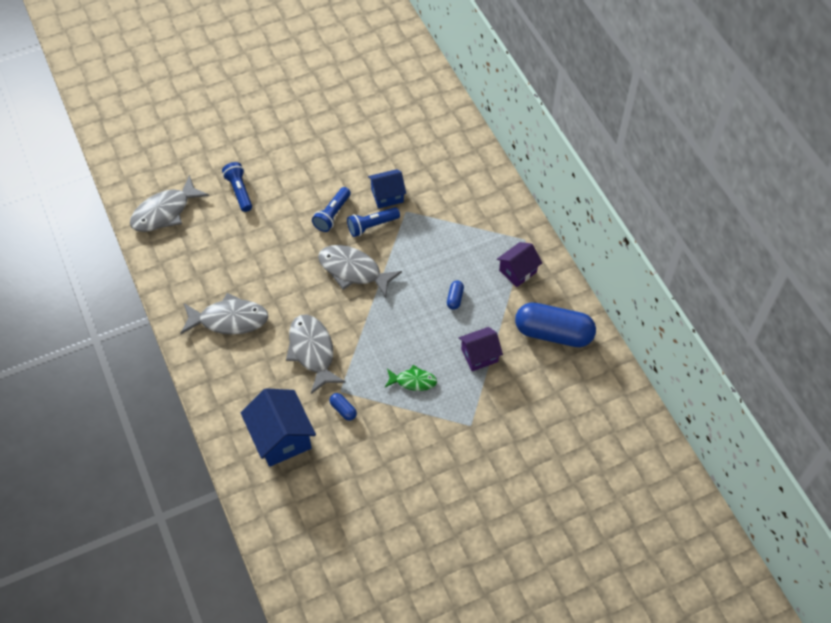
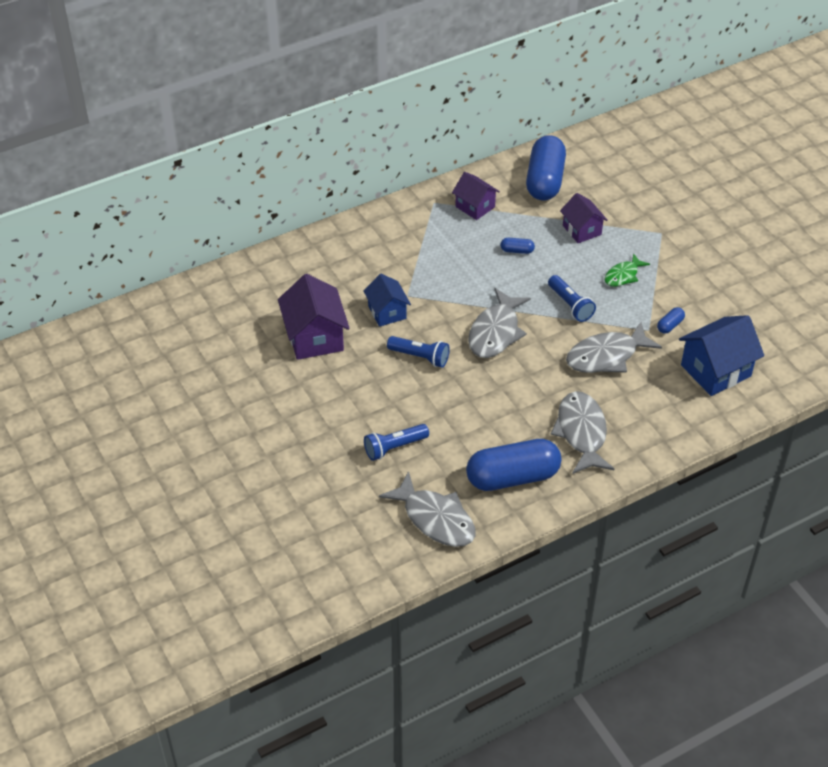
camera: 95 degrees left, 10 degrees down
(193, 265) = (512, 477): none -> blue capsule
(364, 146) = (315, 337): none -> purple house
(371, 226) = (431, 322): blue flashlight -> blue flashlight (570, 305)
(413, 381) = (623, 275): green fish -> green fish turned 135 degrees counterclockwise

